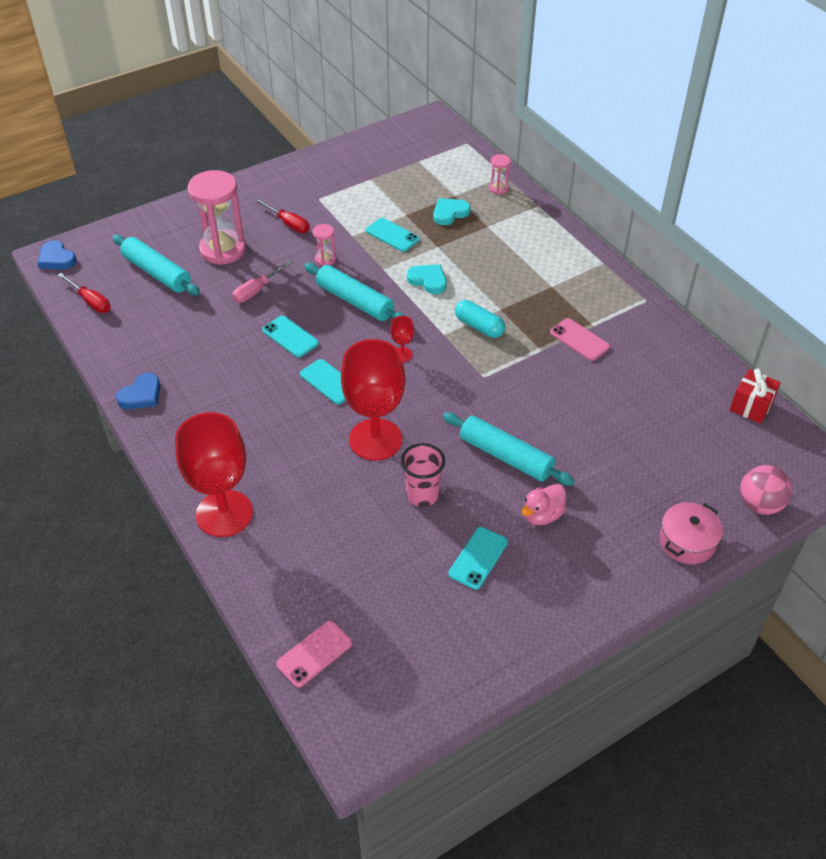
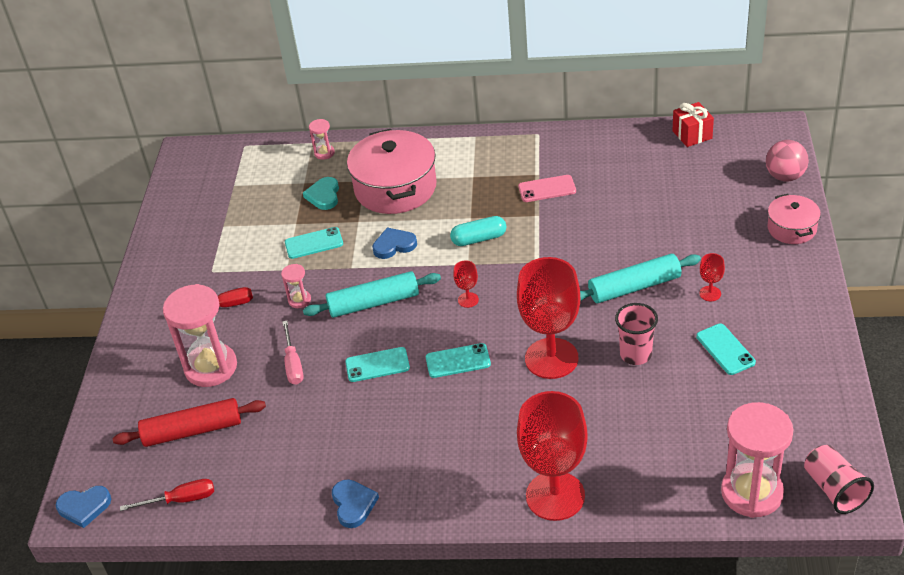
camera: 50 degrees left, 5 degrees down
(157, 273) = (193, 430): turquoise rolling pin -> red rolling pin
(314, 654) = (752, 492): pink phone -> pink hourglass
(359, 719) = (834, 489): none -> pink cup
(428, 280) = (394, 245): turquoise heart -> blue heart
(495, 248) = (395, 188): none -> pink pot
(542, 515) = (710, 293): pink duck -> red goblet

